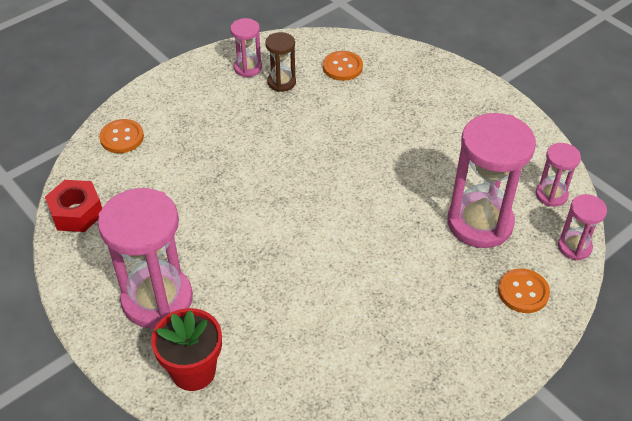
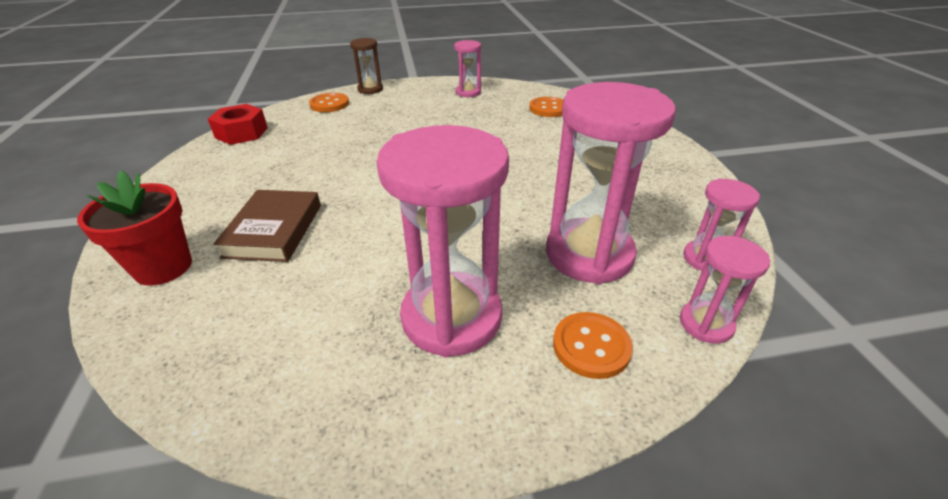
camera: 30 degrees right, 10 degrees down
(157, 299) = (215, 203): pink hourglass -> pink hourglass (451, 317)
(240, 302) = (274, 230): none -> brown book
(281, 82) = (486, 105): brown hourglass -> brown hourglass (370, 89)

